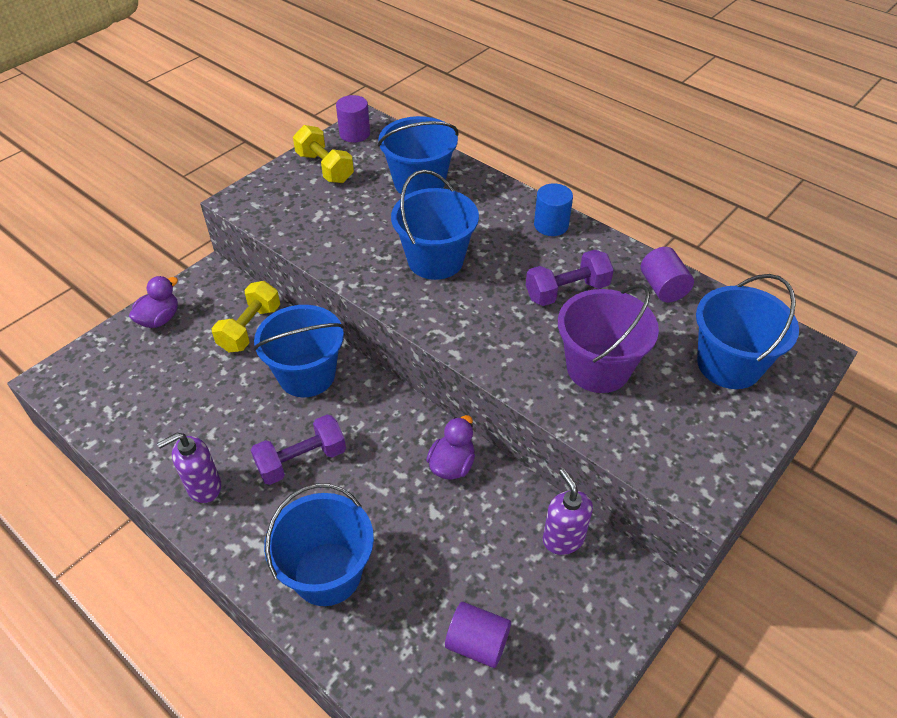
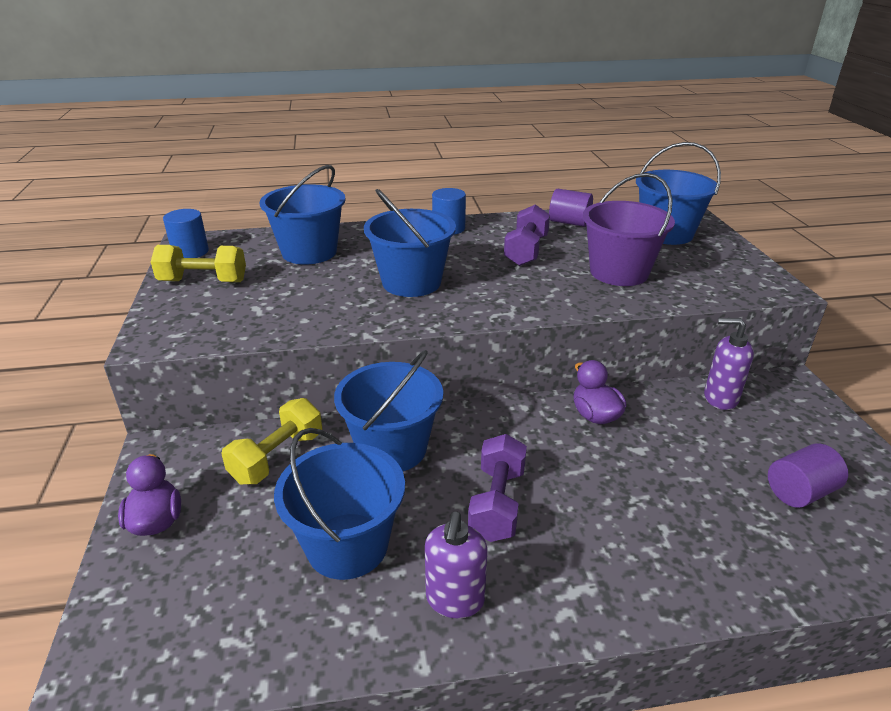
camera: 50 degrees left, 15 degrees down
(250, 328) = (277, 457): yellow dumbbell -> yellow dumbbell turned 60 degrees clockwise
(327, 573) = (657, 552): blue bucket -> blue bucket (347, 545)
(354, 134) = (190, 252): purple cylinder -> blue cylinder

